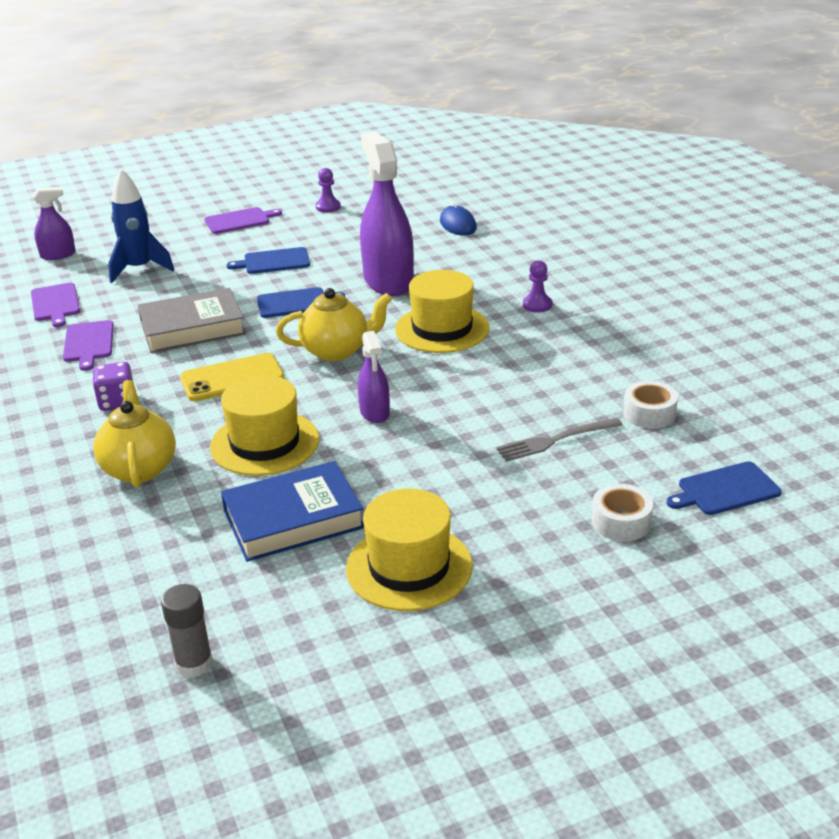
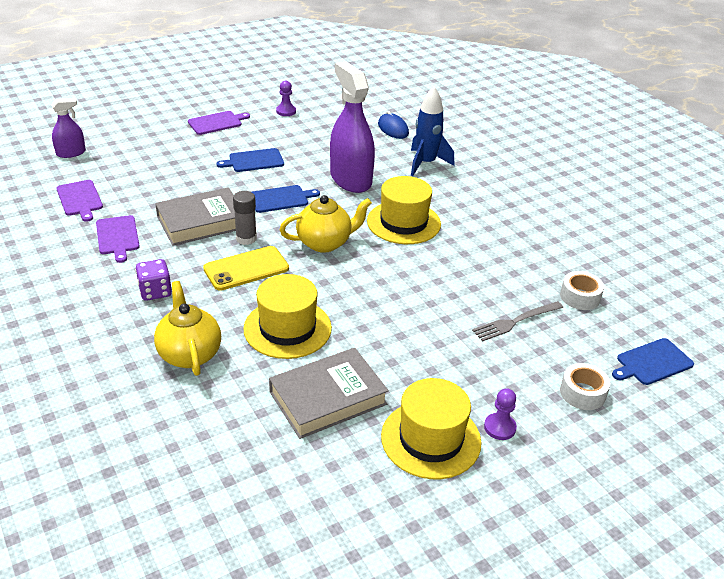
camera: 10 degrees left, 5 degrees up
(139, 269) = (144, 167): blue rocket -> blue rocket (426, 163)
(194, 663) = (279, 535): grey glue stick -> grey glue stick (246, 238)
(293, 519) = (328, 398): blue book -> grey book
(374, 412) = (369, 298): purple spray bottle -> none
(537, 305) = (472, 201): purple pawn -> purple pawn (499, 427)

